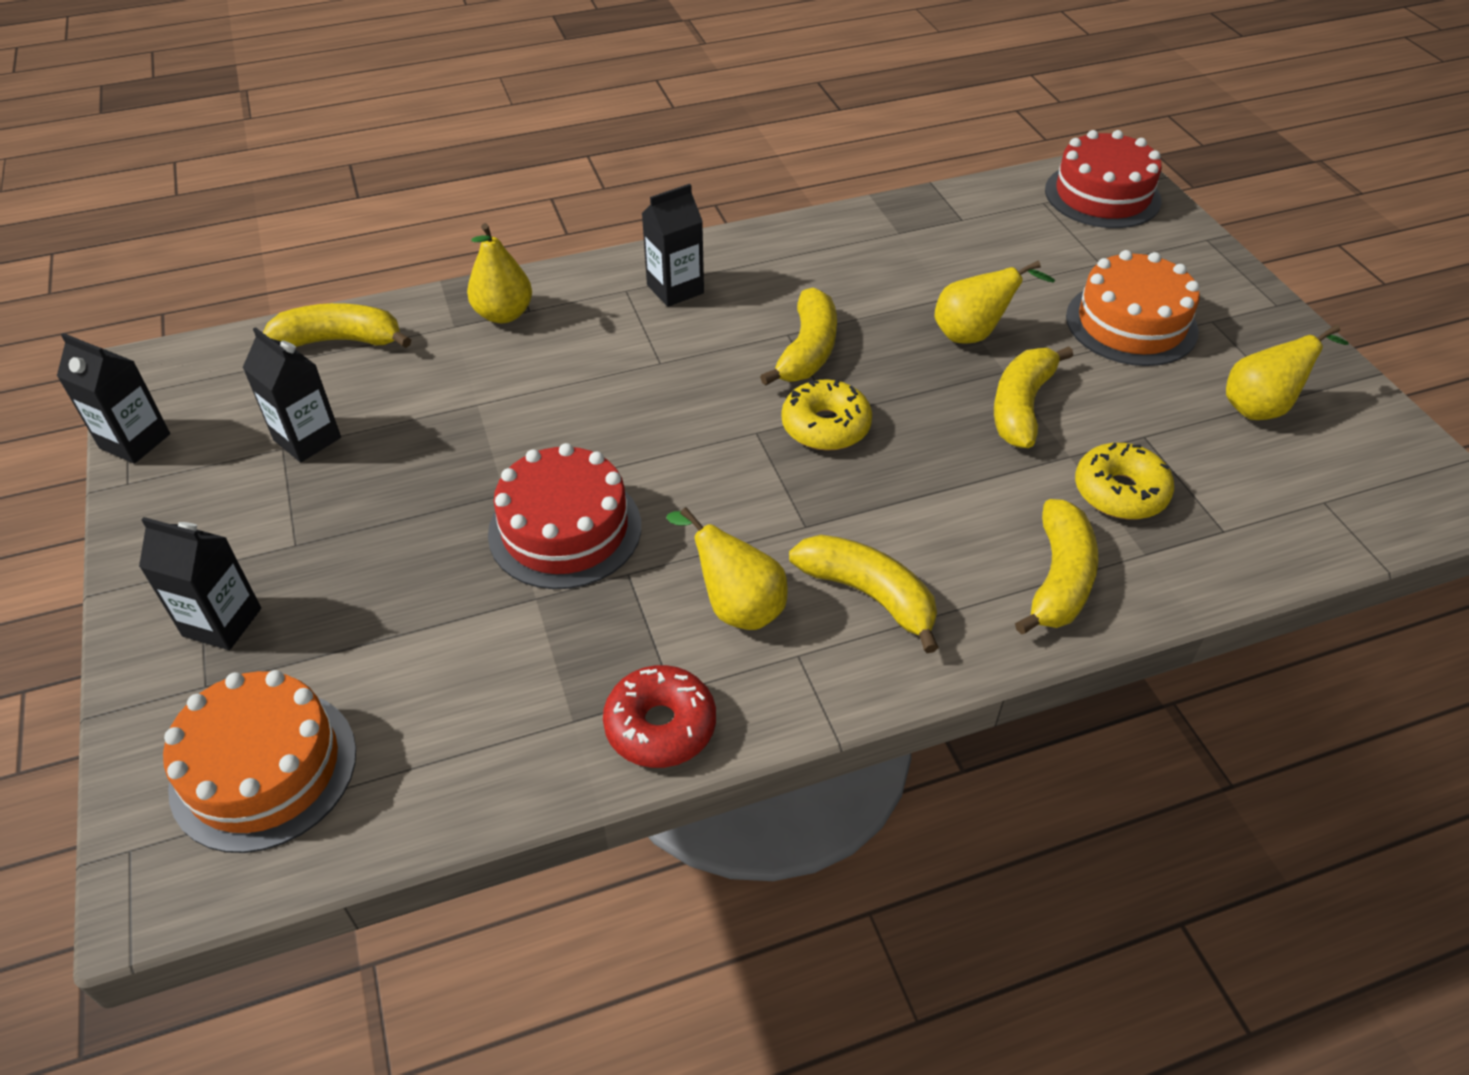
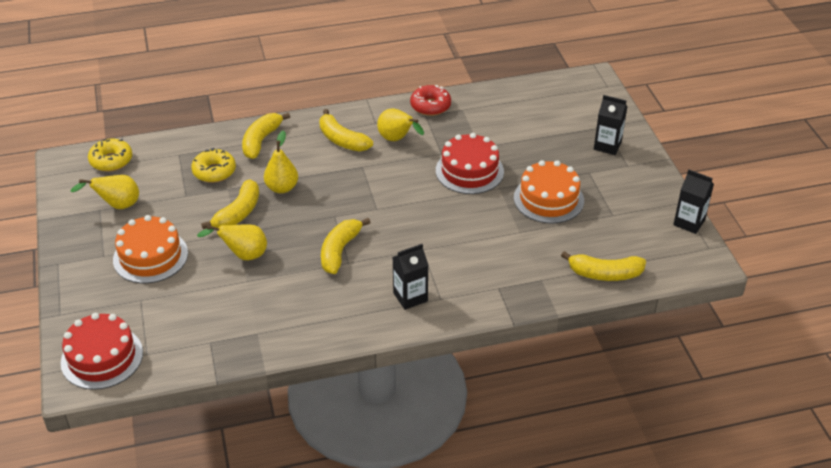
camera: 175 degrees left, 5 degrees down
(264, 769) = (571, 103): orange cake -> orange cake (548, 199)
(307, 439) = (602, 218): black carton -> none
(503, 314) = (513, 285): yellow pear -> yellow pear (282, 188)
(825, 426) = (341, 209): yellow donut -> yellow donut (111, 160)

